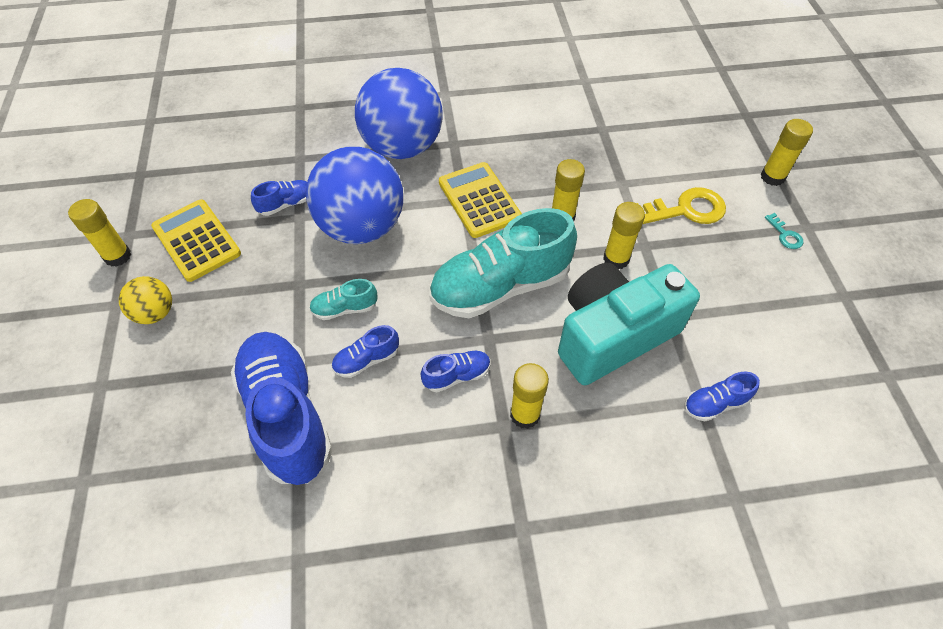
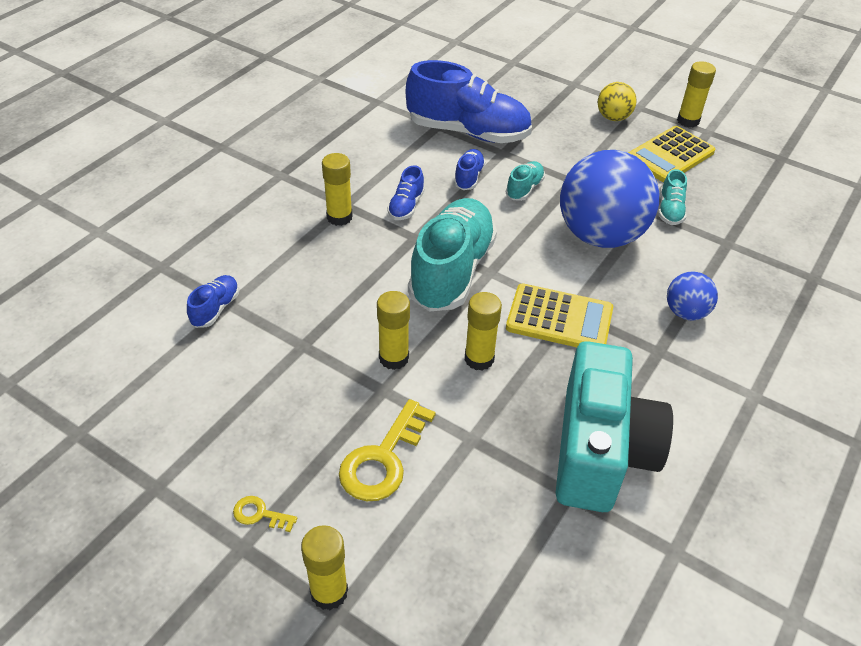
camera: 130 degrees right, 10 degrees down
(196, 240) = (670, 155): yellow calculator -> yellow calculator turned 135 degrees clockwise
(286, 204) = (670, 210): blue shoe -> turquoise shoe
(402, 147) = (686, 312): blue ball -> blue ball, size x0.47
(613, 335) = (333, 300): turquoise camera -> turquoise camera (600, 450)
(785, 235) = (260, 514): turquoise key -> yellow key

